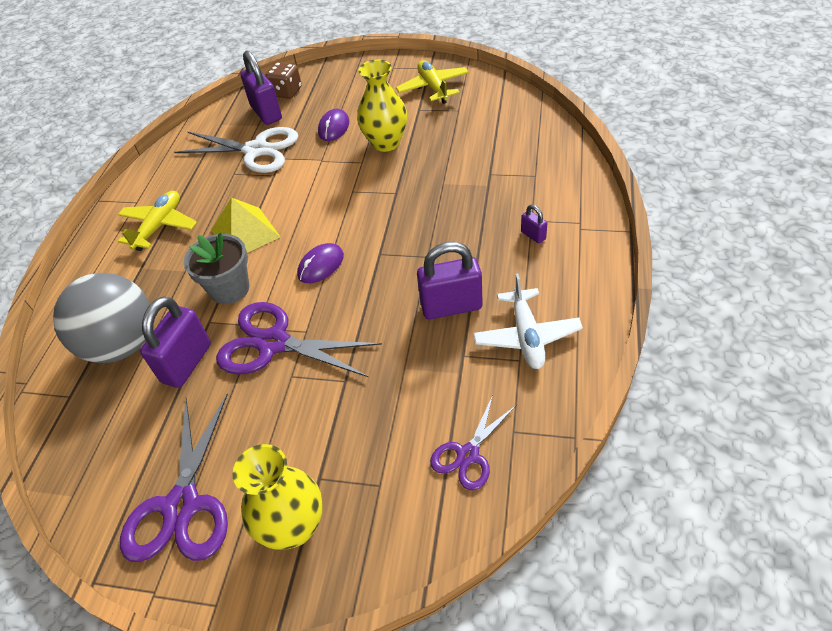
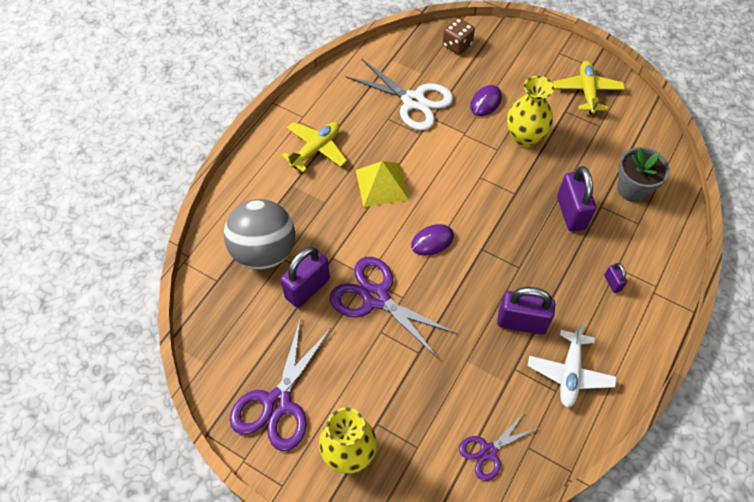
camera: 15 degrees right, 10 degrees up
(230, 289) = (356, 234): grey flower pot -> grey flower pot (632, 189)
(266, 113) = (433, 62): purple padlock -> purple padlock (571, 213)

